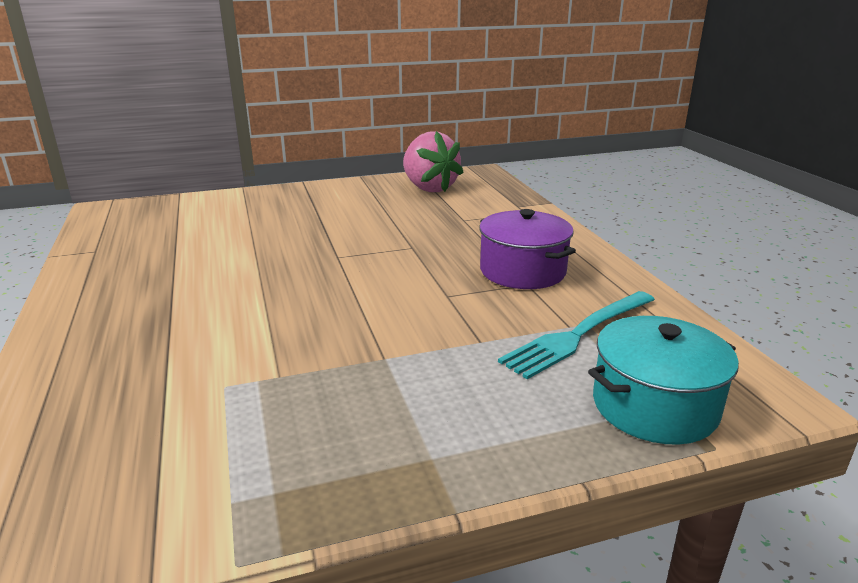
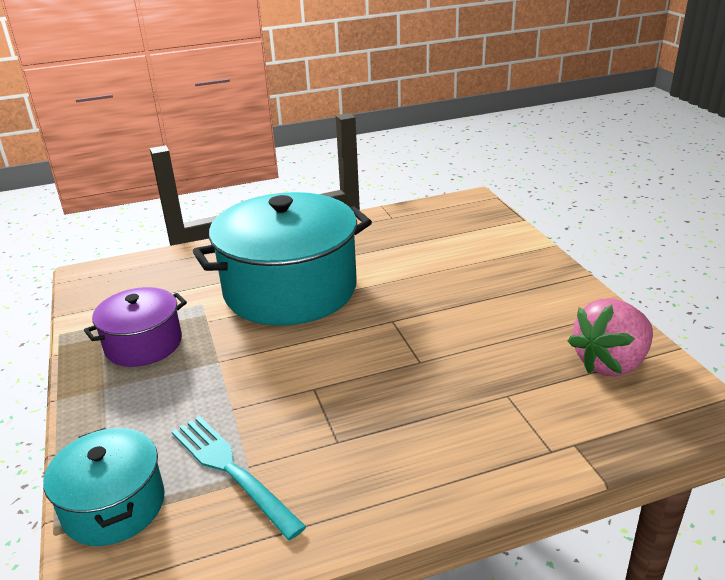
camera: 90 degrees right, 5 degrees up
(233, 314) = (290, 289): none -> turquoise pot
(522, 271) = (366, 439): purple pot -> purple pot (143, 344)

